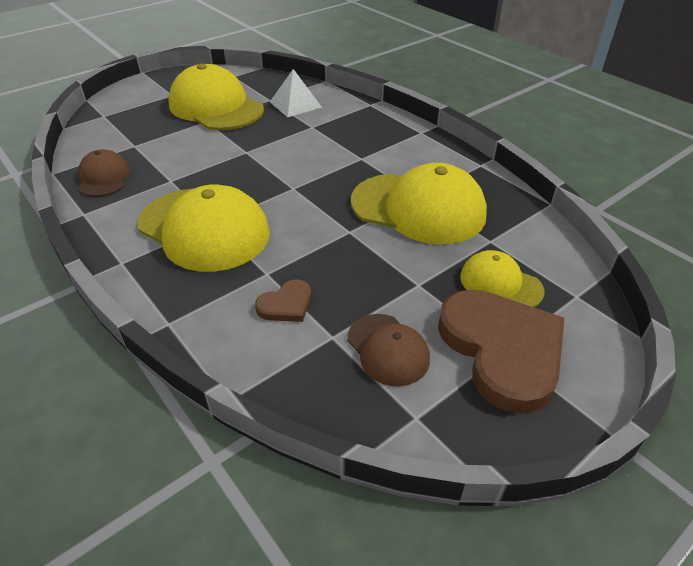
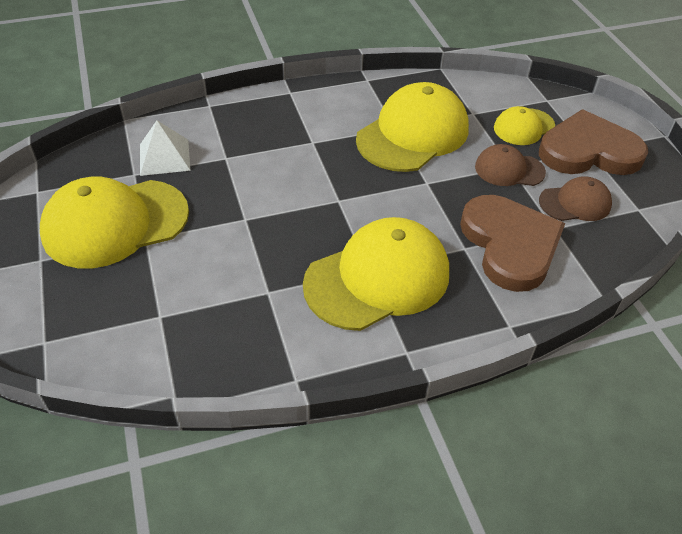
camera: 70 degrees left, 5 degrees up
(104, 177) = (224, 354): brown cap -> brown cap (509, 169)
(286, 304) = (510, 245): brown heart -> brown heart, size x2.21

